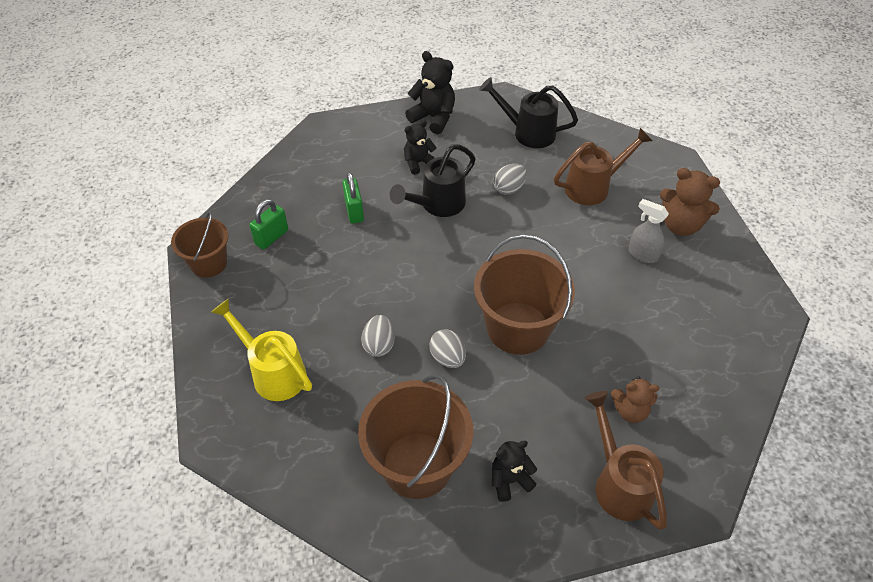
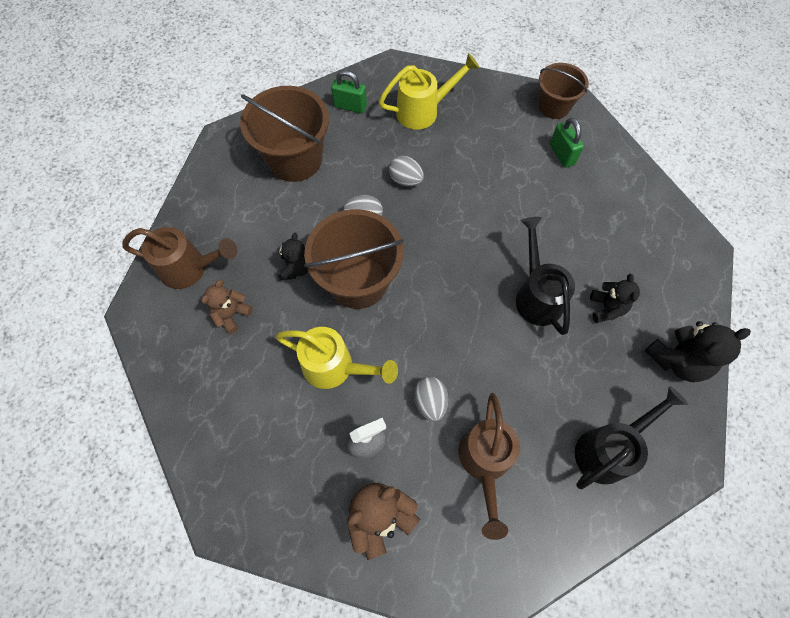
camera: 120 degrees right, 15 degrees up
(354, 211) = (563, 224): green padlock -> green padlock (350, 106)
(509, 188) = (526, 373): grey egg -> grey egg (430, 402)
(510, 480) = (244, 205): black teddy bear -> black teddy bear (296, 268)
(606, 304) = (335, 367): none -> yellow watering can

